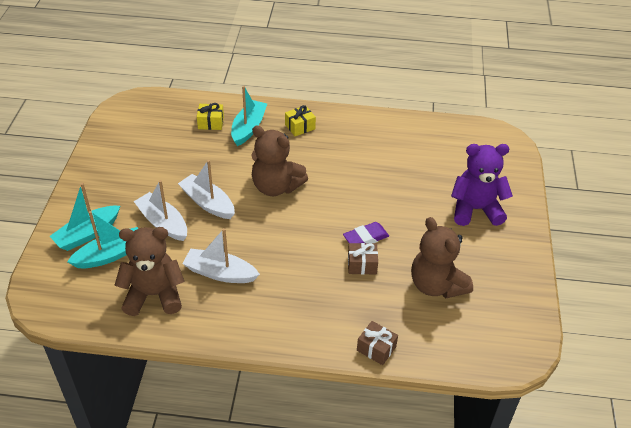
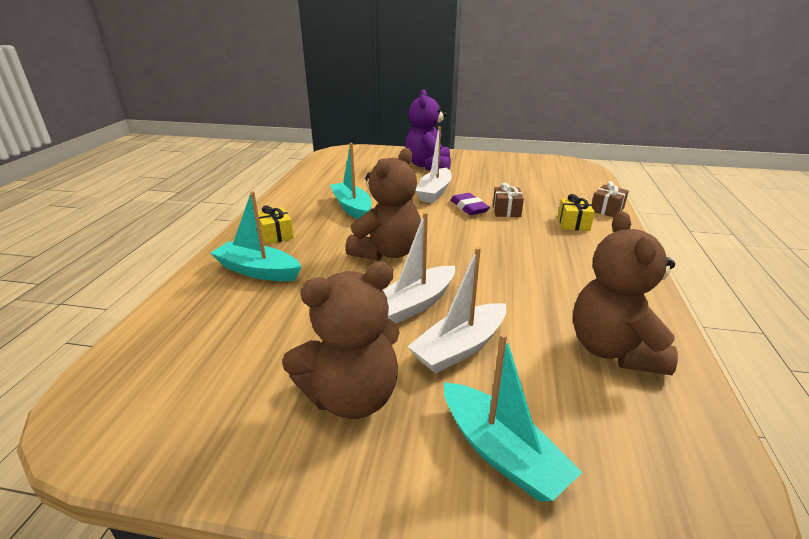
camera: 85 degrees left, 15 degrees down
(110, 255) = (548, 410): turquoise boat -> turquoise boat (352, 208)
(211, 123) = (225, 304): yellow gift -> yellow gift (573, 223)
(220, 273) = (548, 292): white boat -> white boat (434, 192)
(436, 285) = (521, 184): brown teddy bear -> brown teddy bear (352, 397)

